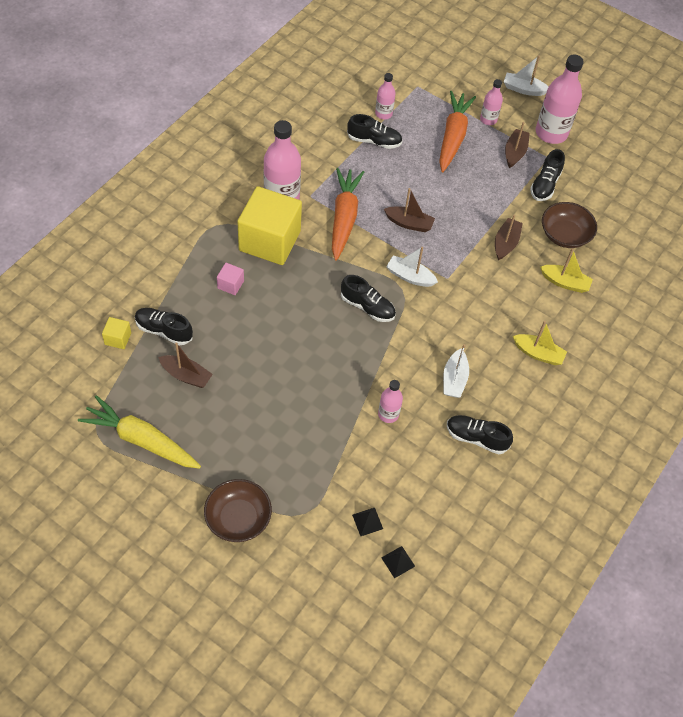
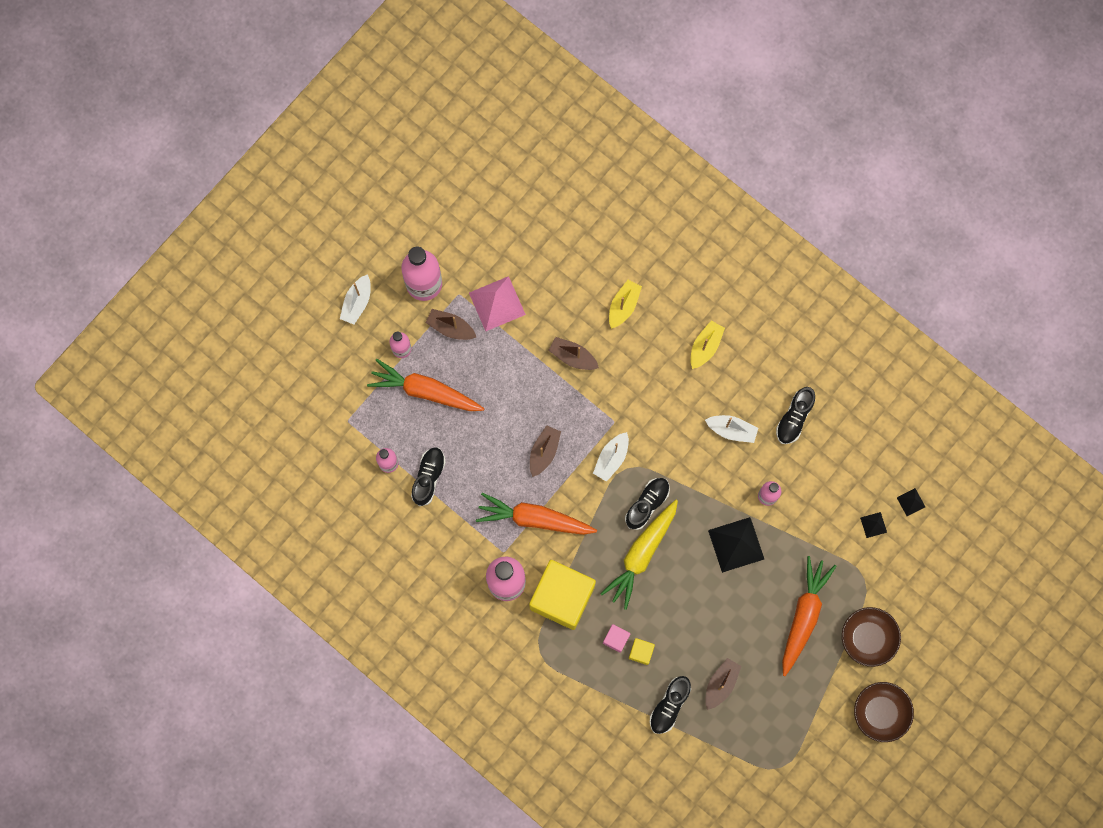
camera: 80 degrees left, 20 degrees up
(118, 338) = (677, 751): yellow cube -> yellow cube (641, 652)
(141, 440) = (789, 725): yellow carrot -> yellow carrot (641, 554)
(261, 452) = (803, 615): none -> orange carrot
(333, 386) = (736, 544): none -> black pyramid
(545, 185) = (497, 303): black shoe -> pink pyramid
(565, 235) = (563, 295): brown bowl -> brown bowl (880, 712)

